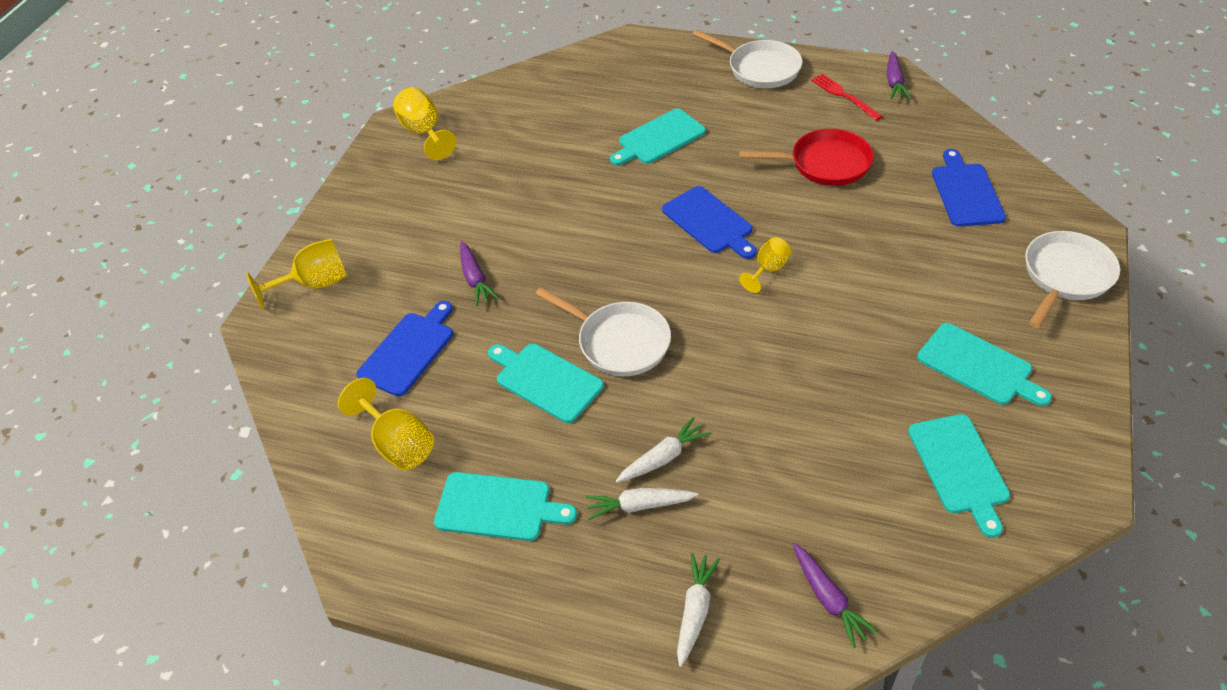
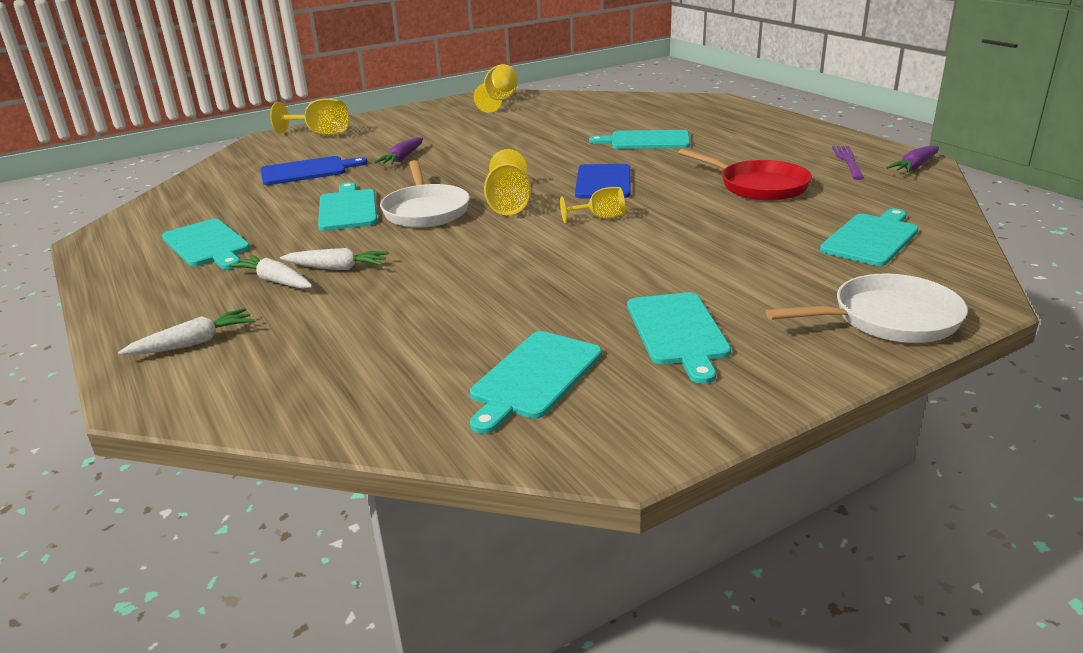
camera: 40 degrees right, 20 degrees down
(398, 444) = (222, 200): yellow goblet -> yellow goblet (509, 205)
(759, 68) = (796, 132): white pan -> none
(828, 599) = (279, 388): purple carrot -> none
(844, 96) = (848, 161): red fork -> purple fork
(966, 192) = (871, 238): blue cutting board -> turquoise cutting board

